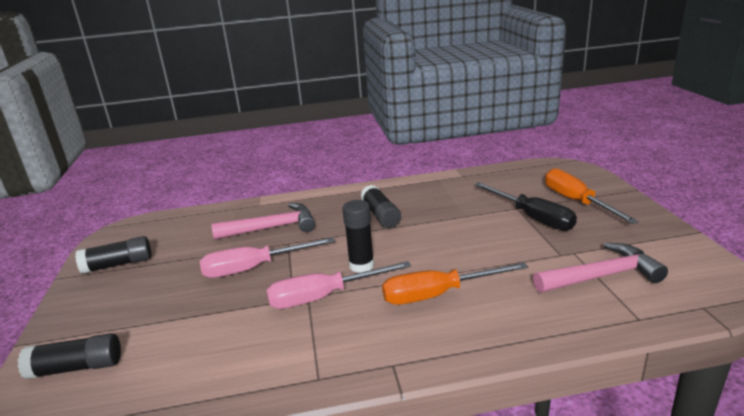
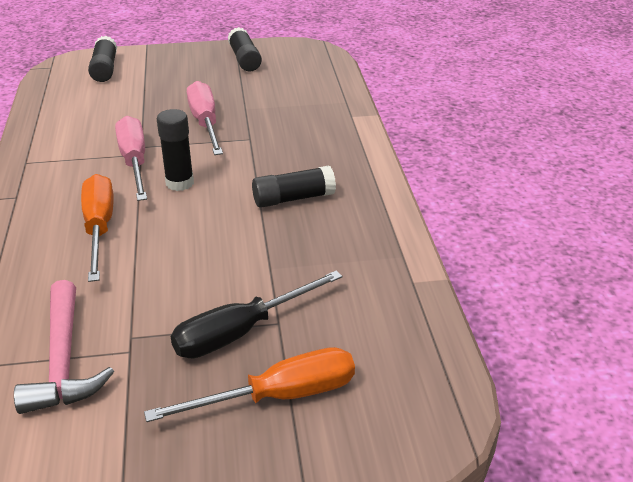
camera: 90 degrees right, 10 degrees up
(272, 228) = (287, 127): pink hammer -> none

